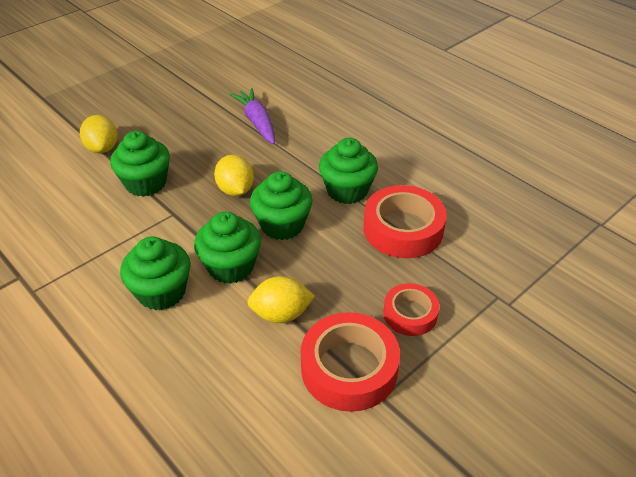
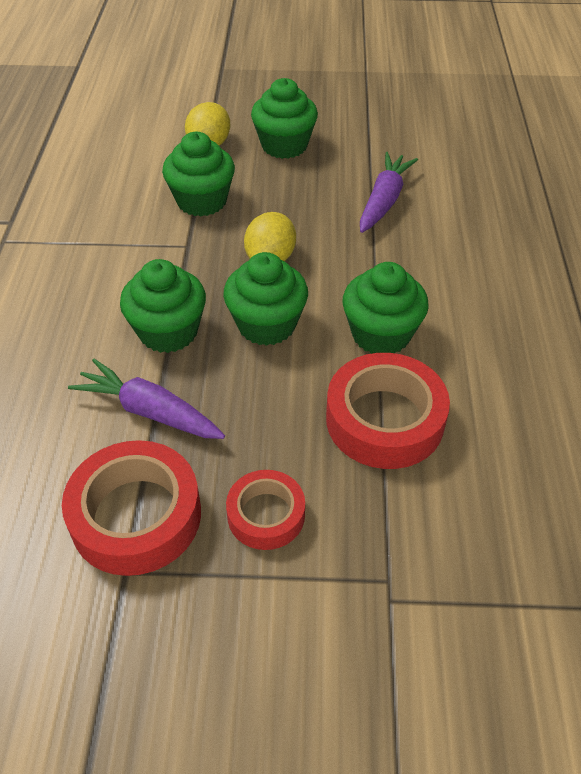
camera: 45 degrees right, 5 degrees up
(161, 292) = (86, 312): green cupcake -> green cupcake (284, 145)
(281, 314) = (150, 411): yellow lemon -> purple carrot

